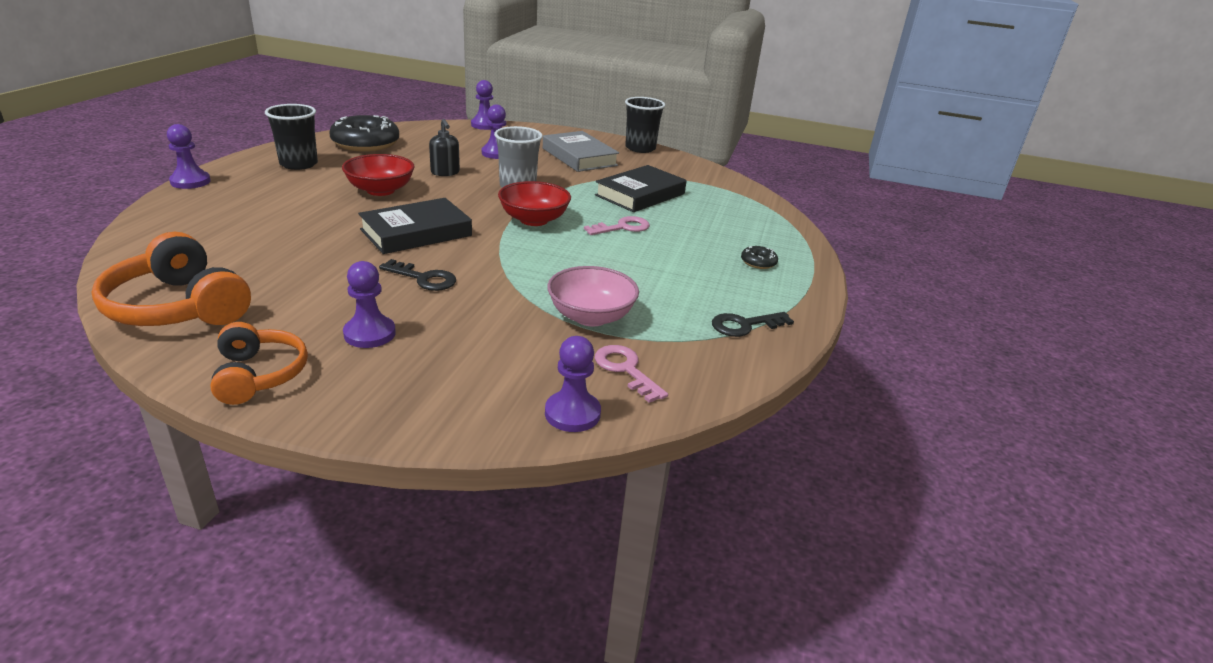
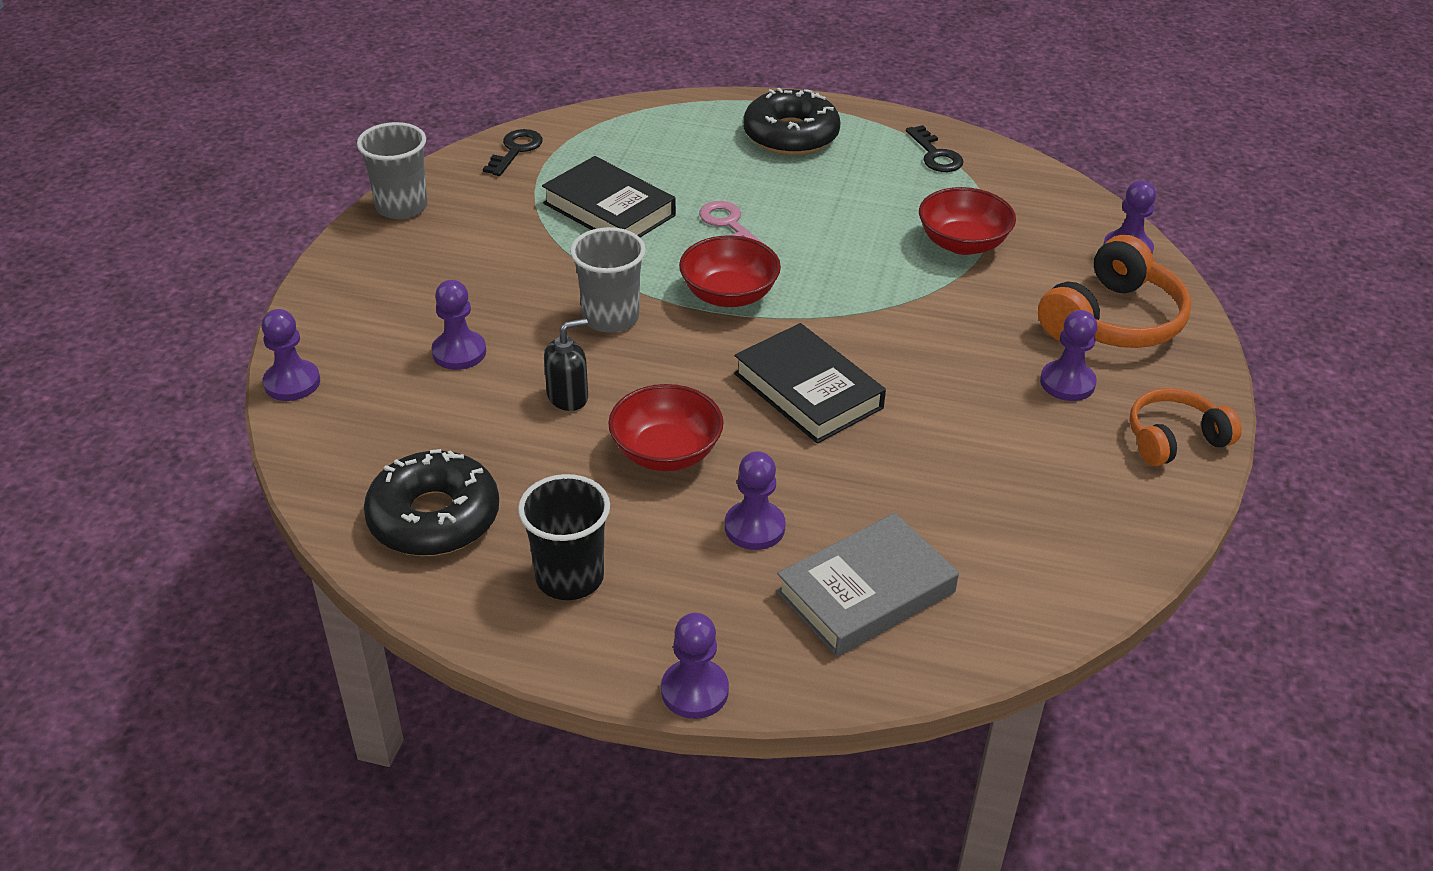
camera: 90 degrees left, 10 degrees up
(178, 307) = (1087, 543): orange headphones -> orange headphones (1113, 320)
(297, 205) = (754, 527): none -> purple pawn
(424, 278) = (932, 364): black key -> black key (515, 150)
(579, 157) = (458, 265): grey book -> grey book (865, 592)
(591, 316) = (962, 243): pink bowl -> red bowl
(626, 370) = (1047, 222): pink key -> none
(640, 148) = (401, 207): black cup -> grey cup
(758, 262) = (791, 135): black donut -> black donut, size x2.31

